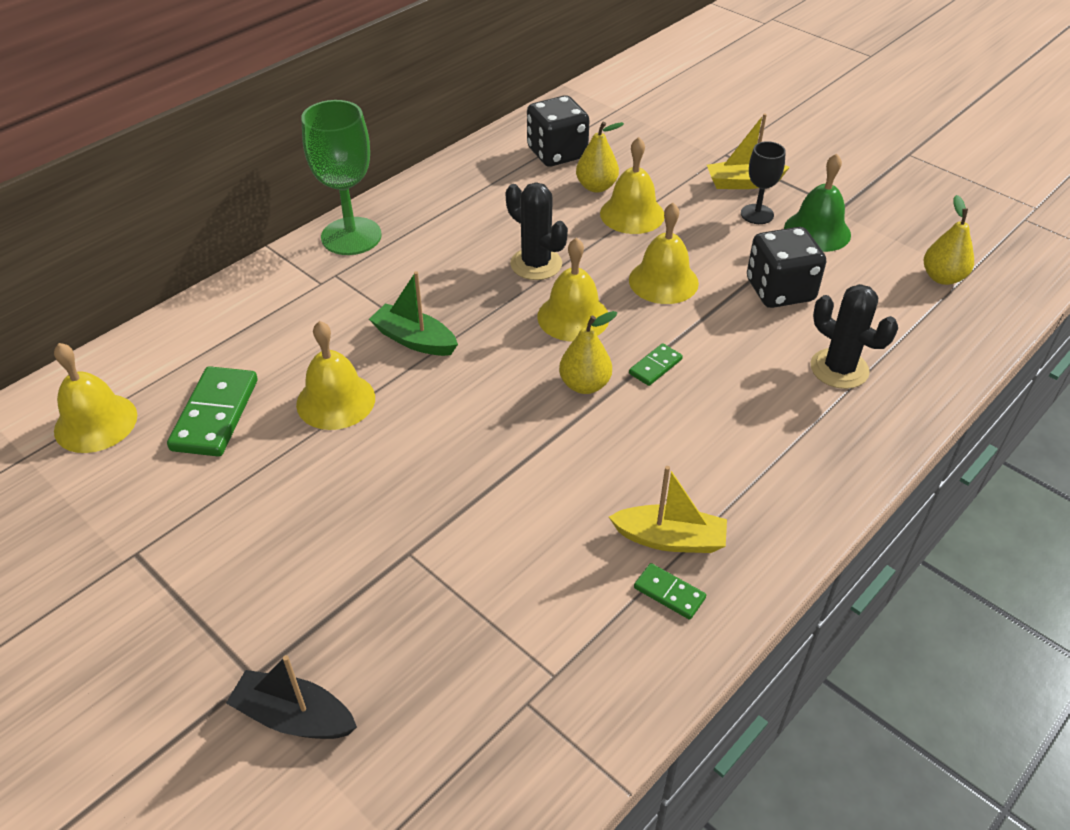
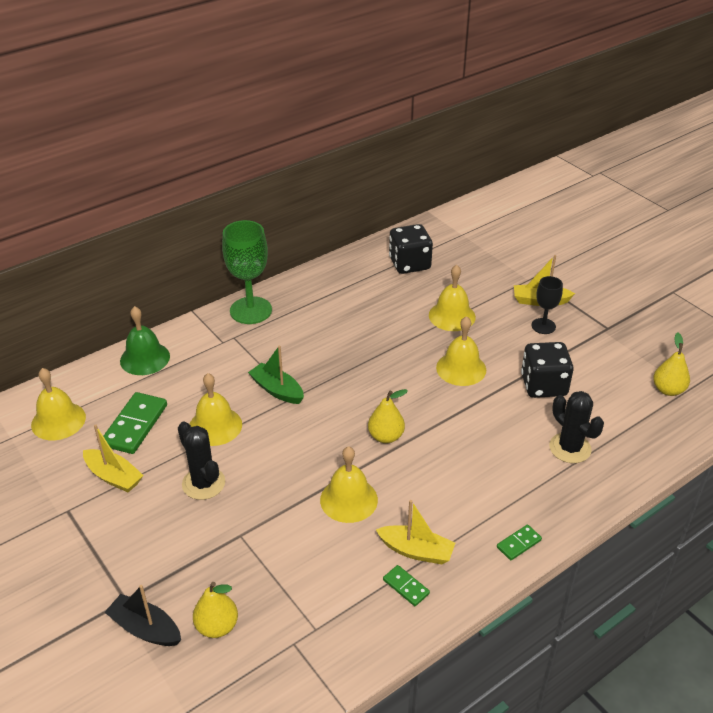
camera: 10 degrees right, 5 degrees down
(197, 493) = (113, 477): none -> yellow boat
(536, 264) = (374, 345): black cactus -> black cactus (203, 483)
(573, 317) = (390, 387): yellow bell -> yellow bell (349, 499)
(596, 187) = (431, 292): yellow pear -> yellow pear (217, 626)
(655, 366) = (438, 430): green domino -> green domino (519, 544)
(817, 231) = (584, 344): green bell -> green bell (145, 358)

